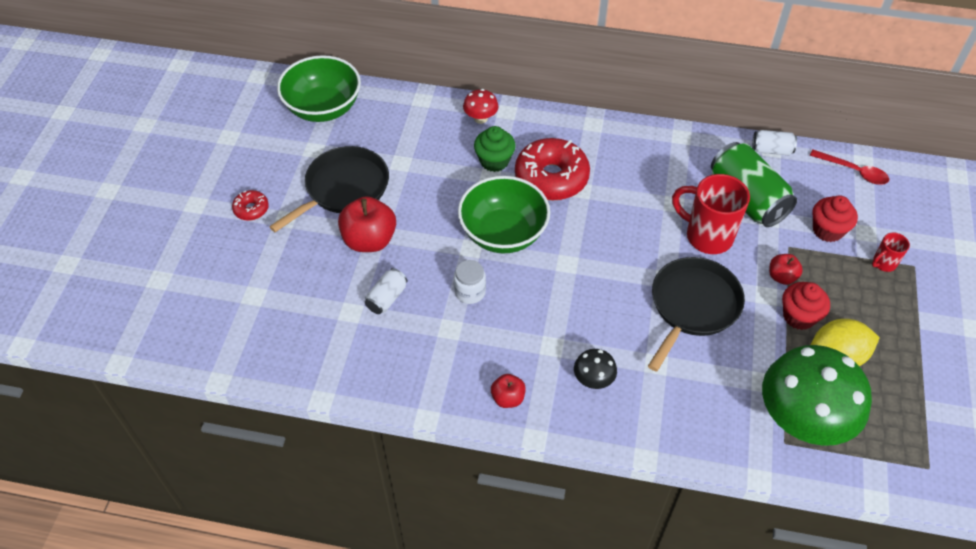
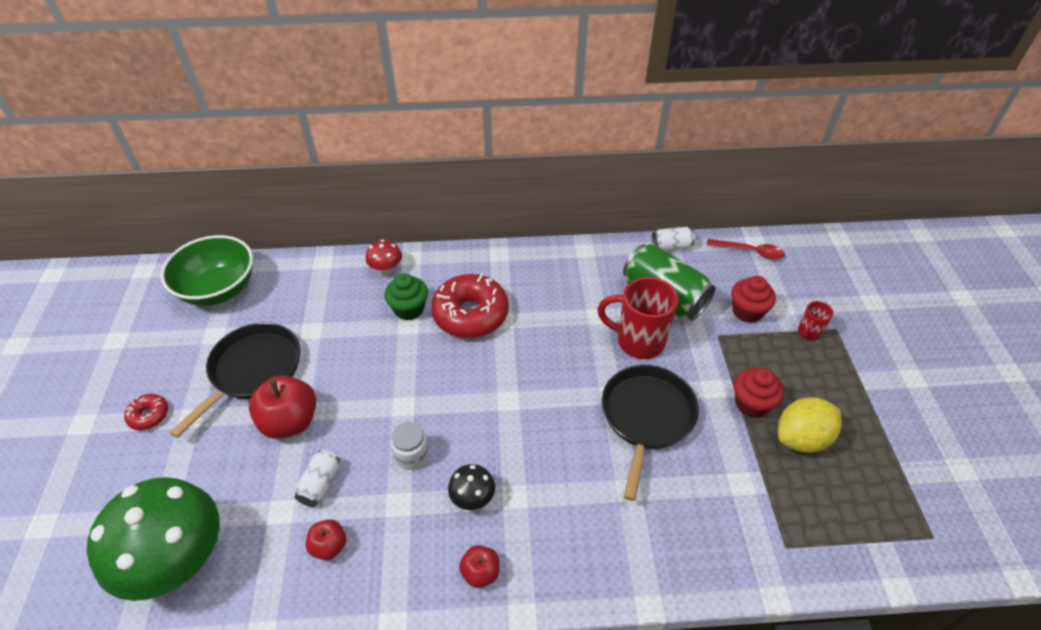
camera: 15 degrees left, 5 degrees down
(503, 233) = (434, 382): green bowl -> none
(593, 380) = (568, 526): black mushroom -> black mushroom (472, 498)
(781, 277) = (721, 367): red apple -> red apple (329, 546)
(801, 420) = (793, 517): green mushroom -> green mushroom (179, 561)

